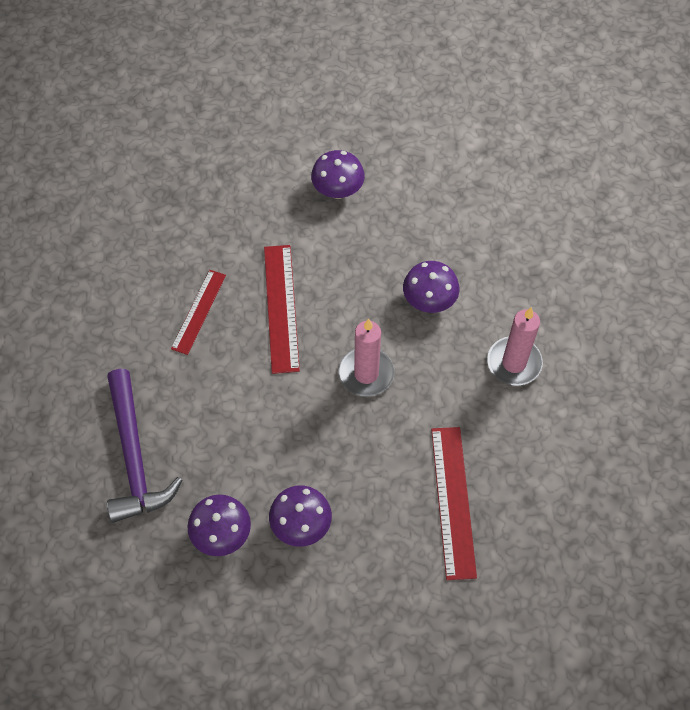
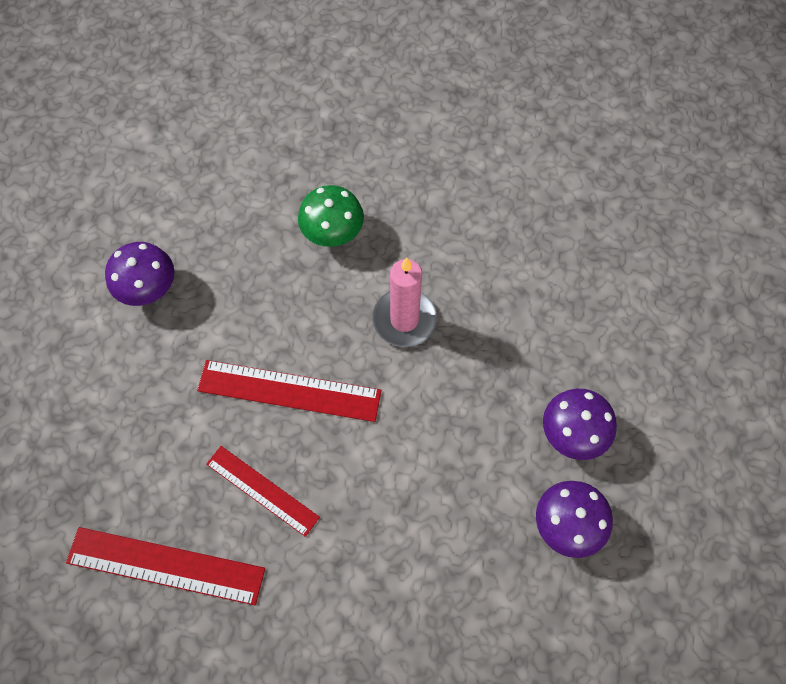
camera: 75 degrees left, 5 degrees up
(134, 457) = (443, 612): purple hammer -> none
(429, 301) = (332, 232): purple mushroom -> green mushroom
(453, 501) = (575, 275): red ruler -> red ruler (165, 565)
(514, 363) = (432, 175): pink candle -> none

